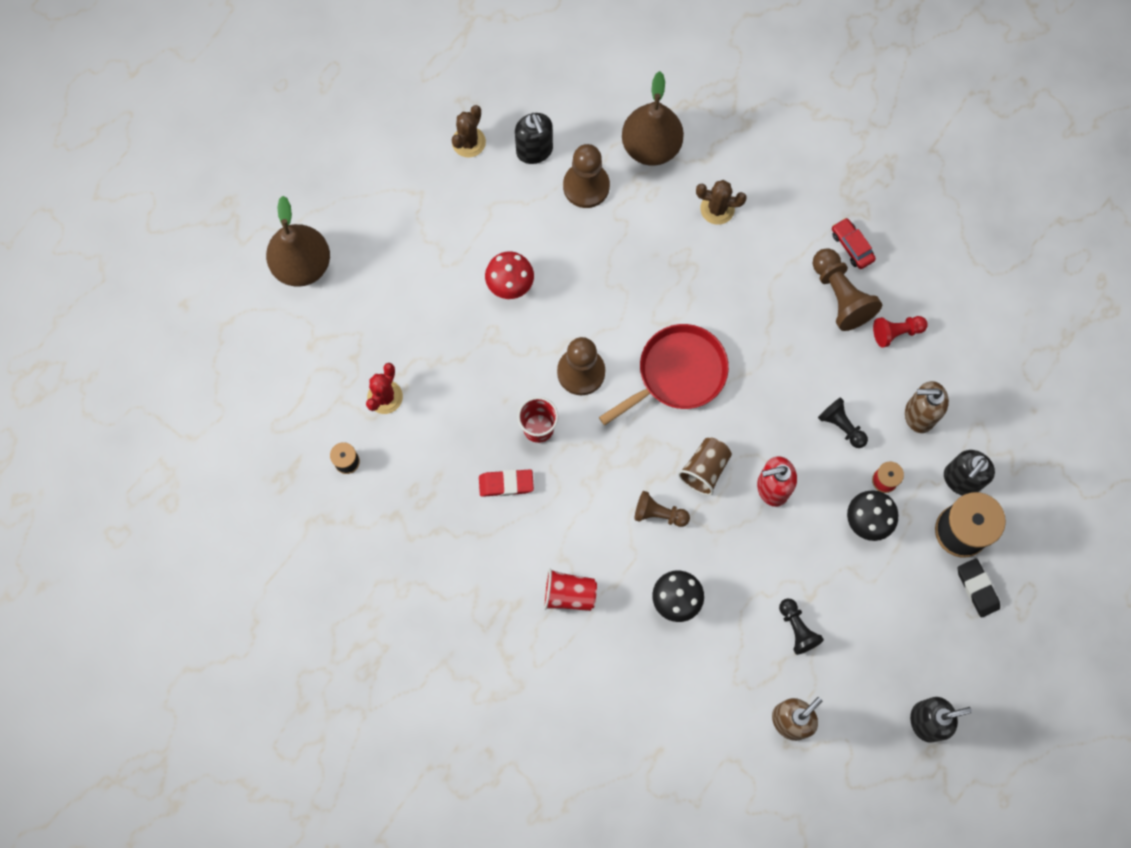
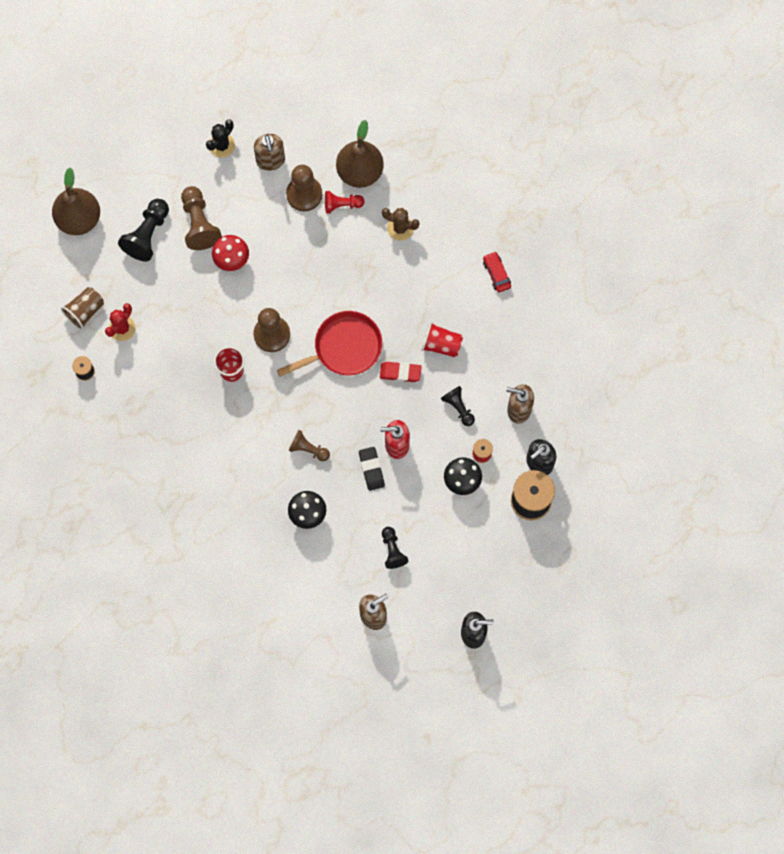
camera: 10 degrees right, 0 degrees up
(395, 271) = (147, 235): none -> black pawn
(468, 142) = (222, 145): brown cactus -> black cactus
(506, 484) = (199, 408): red eraser -> red eraser (400, 373)
(534, 151) = (270, 161): black soap dispenser -> brown soap dispenser
(569, 594) = (229, 496): red cup -> red cup (441, 344)
(704, 469) = (349, 422): brown cup -> brown cup (85, 311)
(840, 296) = (479, 310): brown pawn -> brown pawn (199, 224)
(896, 332) = (515, 345): red pawn -> red pawn (342, 205)
(977, 588) = (533, 544): black eraser -> black eraser (371, 469)

